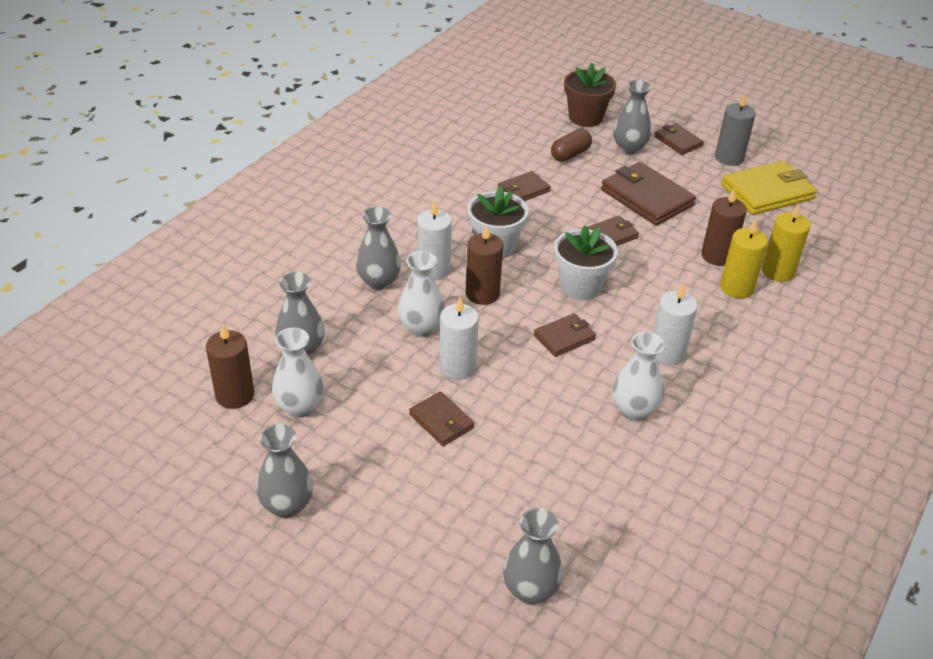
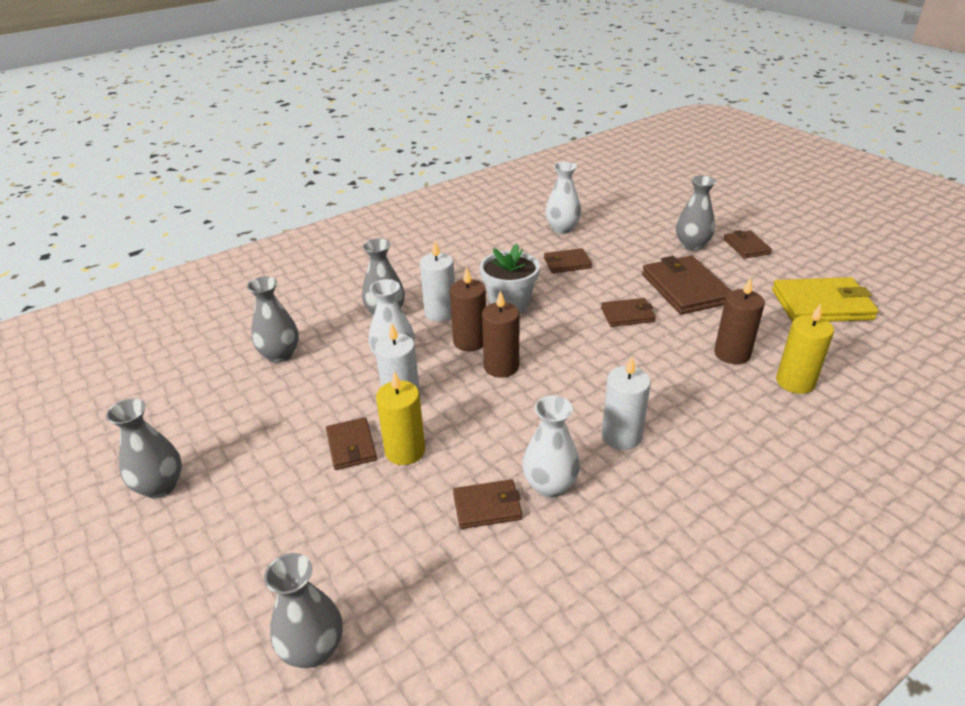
camera: 25 degrees right, 5 degrees down
(235, 395) = (198, 379): brown candle -> brown candle (501, 366)
(300, 407) = (240, 402): white vase -> white vase (562, 229)
(564, 337) = (522, 396): brown wallet -> brown wallet (487, 506)
(570, 154) = (630, 242): brown capsule -> none
(580, 286) = (569, 353): white flower pot -> none
(585, 117) = (663, 215): brown flower pot -> none
(729, 158) = (794, 268): grey candle -> none
(736, 288) = (737, 388): yellow candle -> yellow candle (405, 451)

